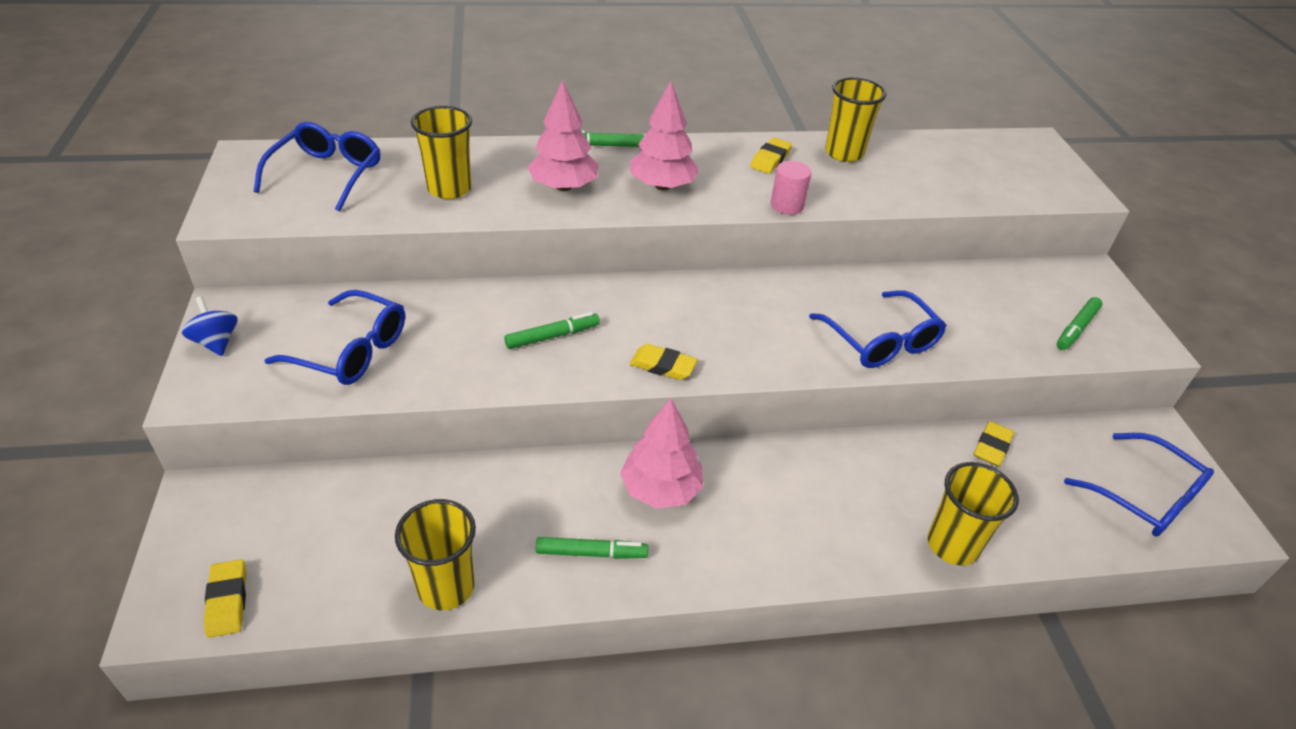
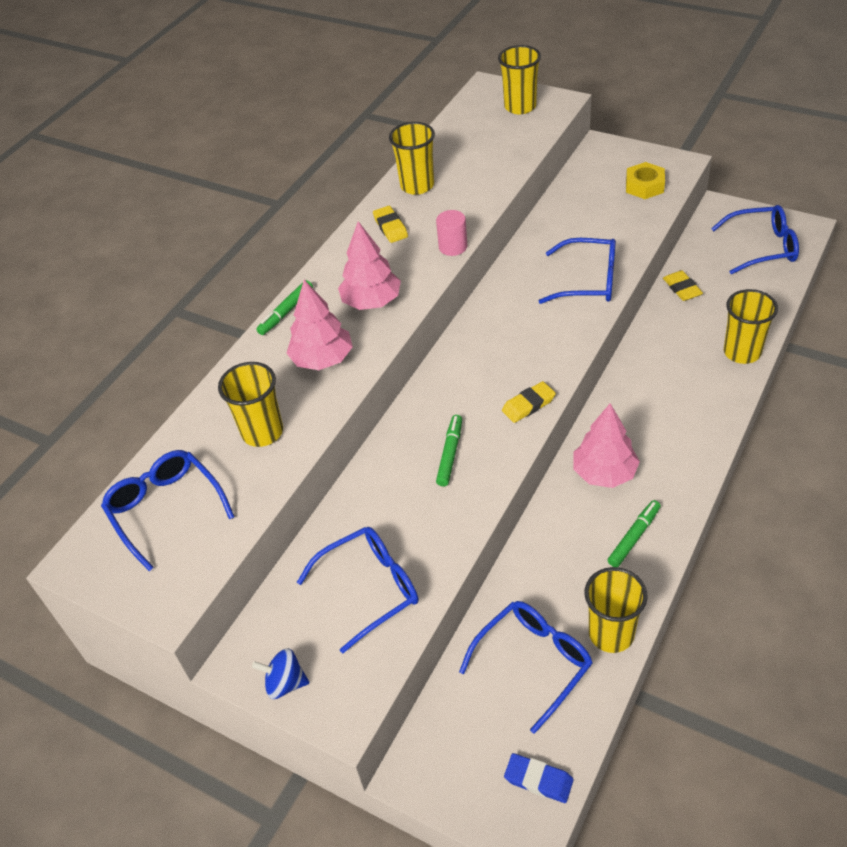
camera: 45 degrees left, 5 degrees up
(227, 601) = (538, 780): yellow eraser -> blue eraser
(372, 534) = (533, 662): none -> blue glasses
(1039, 171) = (520, 107): none -> yellow cup
(1076, 328) = (644, 186): green marker -> yellow nut

